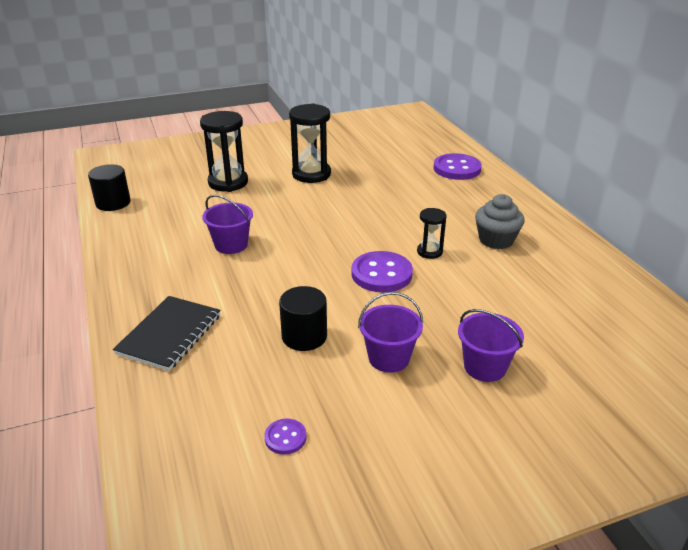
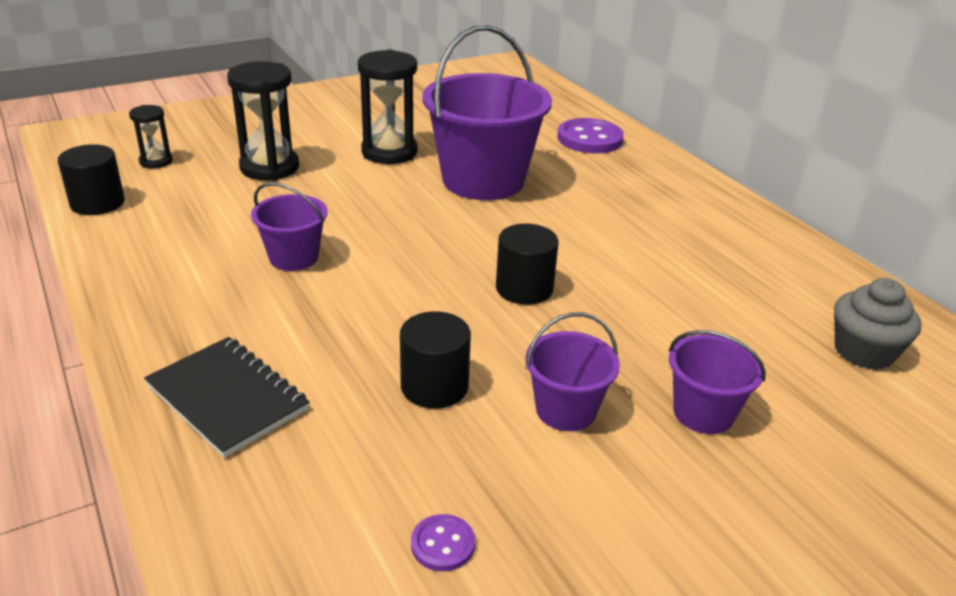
camera: 10 degrees left, 0 degrees up
(170, 334) = (227, 398): black notebook -> black notebook turned 60 degrees counterclockwise
(372, 196) = (483, 180): none -> purple bucket
(381, 274) = (524, 288): purple button -> black cylinder
(429, 252) = (583, 254): black hourglass -> black hourglass (156, 161)
(496, 240) = (668, 233): grey cupcake -> grey cupcake (863, 351)

